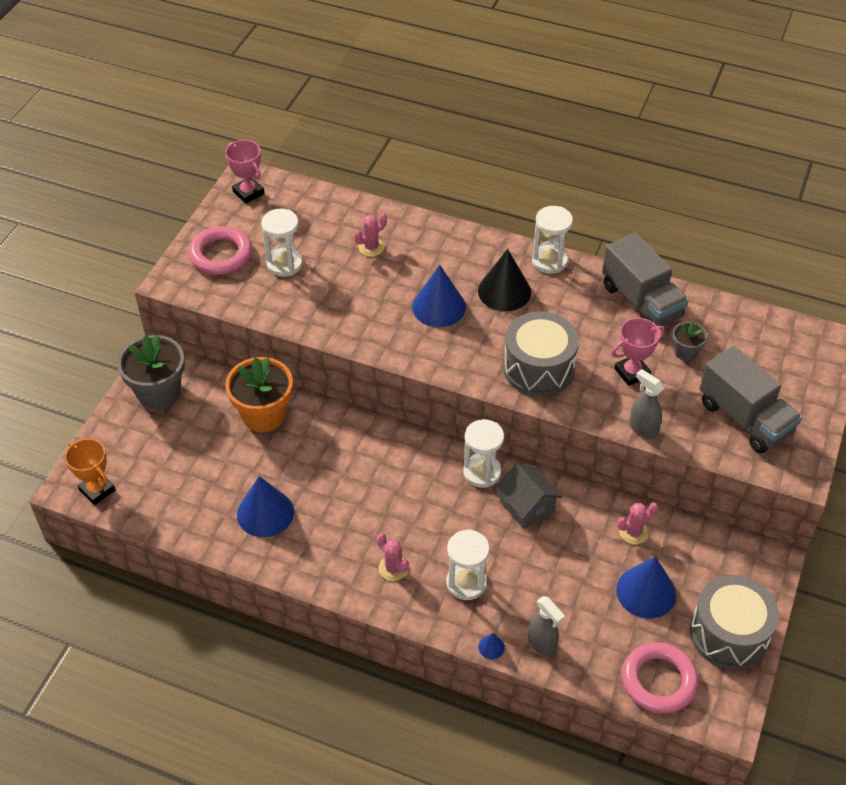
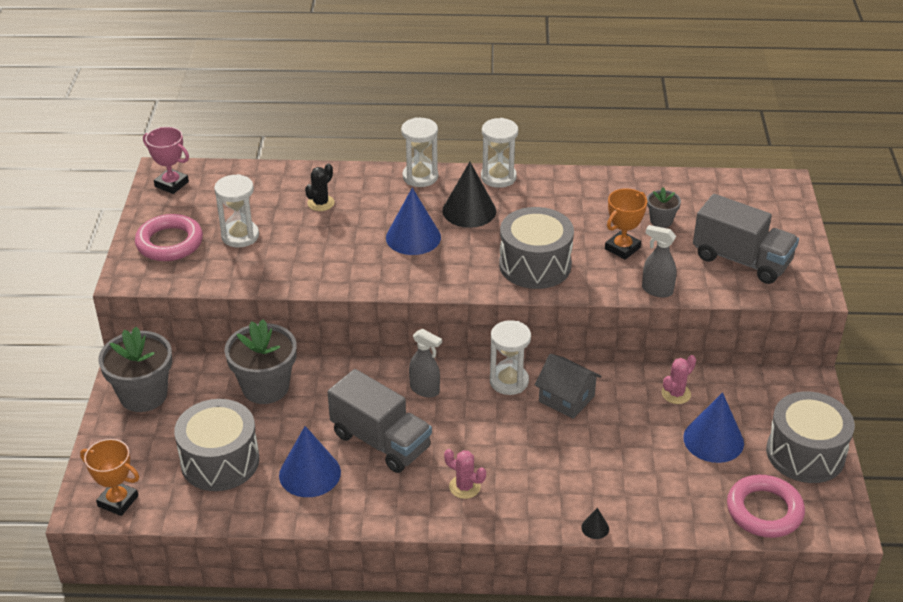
camera: 20 degrees left, 10 degrees down
(195, 477) = (220, 461): none -> grey drum
(264, 415) = (265, 387): orange flower pot -> grey flower pot
(371, 247) = (321, 203): pink cactus -> black cactus
(466, 583) = (542, 479): white hourglass -> white hourglass (420, 177)
(491, 647) = (595, 528): blue cone -> black cone
(542, 644) = (641, 511): grey spray bottle -> grey spray bottle (425, 390)
(632, 372) = (622, 248): pink trophy -> orange trophy
(641, 301) = (599, 190): grey truck -> grey truck (381, 441)

